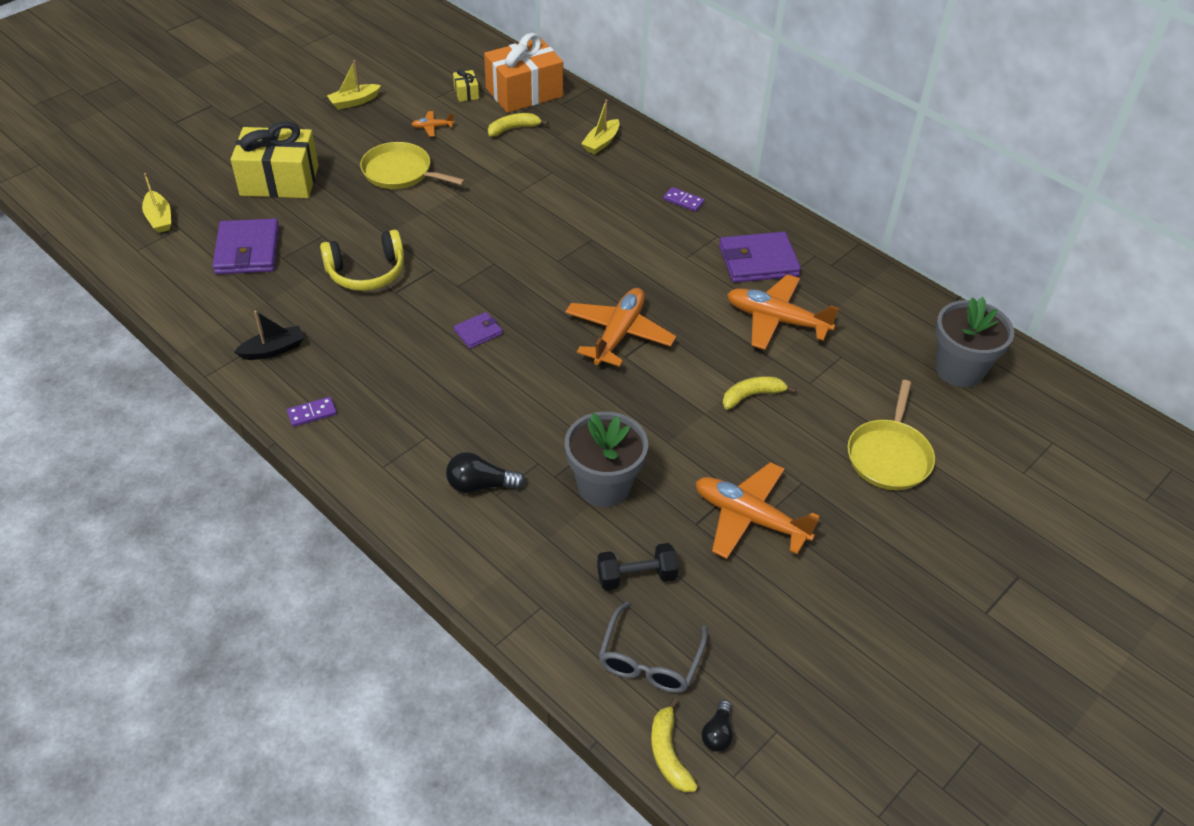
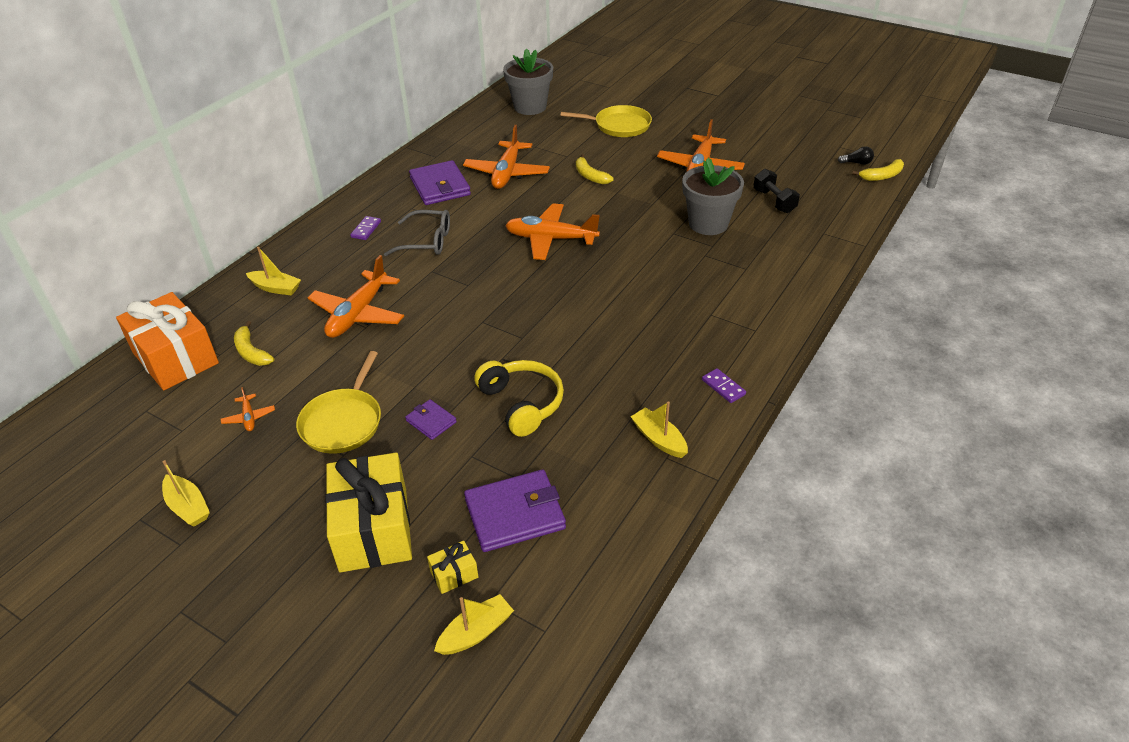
camera: 100 degrees left, 5 degrees down
(273, 350) = (659, 439): black boat -> yellow boat
(466, 93) = (173, 405): yellow gift -> yellow gift (454, 574)
(478, 332) = (578, 312): purple wallet -> purple wallet (431, 421)
(480, 485) = (742, 277): black light bulb -> none
(540, 188) = (358, 314): none -> orange plane
(649, 660) = (829, 189): grey glasses -> grey glasses (427, 241)

